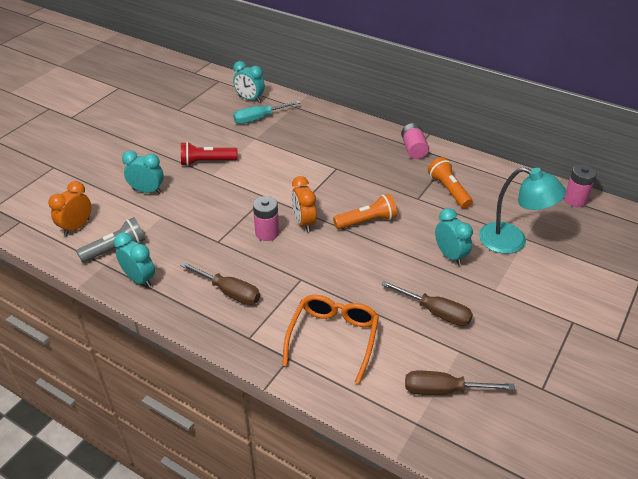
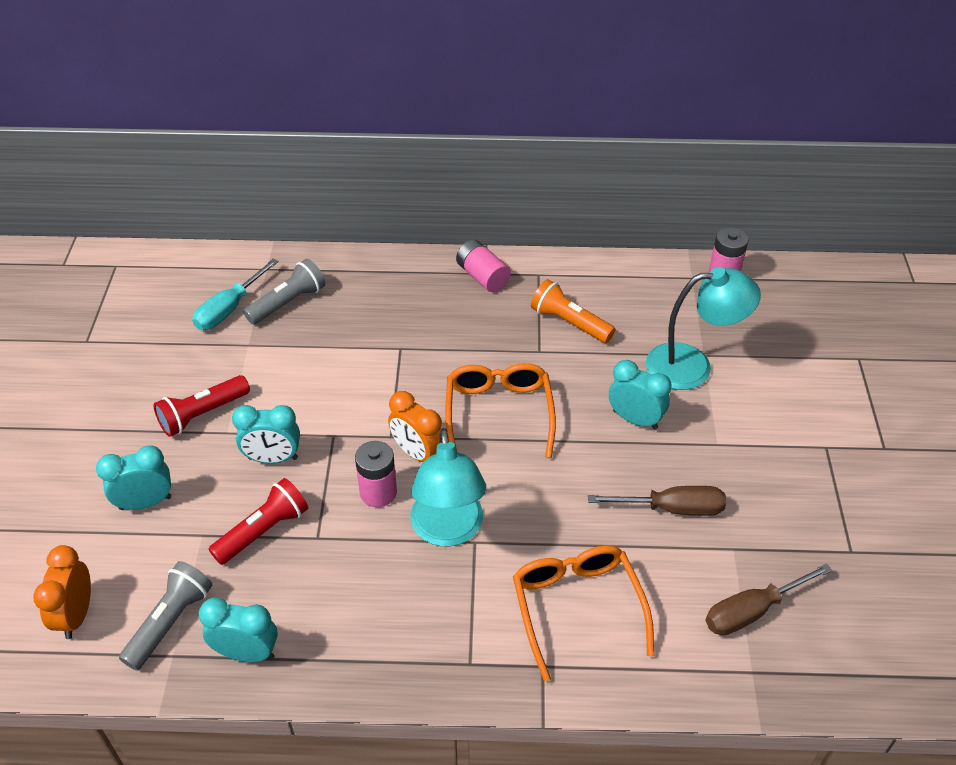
camera: 30 degrees left, 5 degrees up
(193, 227) = (263, 530): none -> red flashlight
(229, 292) = (392, 609): brown screwdriver -> none
(250, 99) = (190, 281): turquoise clock -> turquoise clock (273, 458)
(290, 267) = (448, 530): none -> turquoise lamp
(292, 126) = (288, 302): none -> grey flashlight
(367, 221) = (498, 414): orange flashlight -> orange glasses

